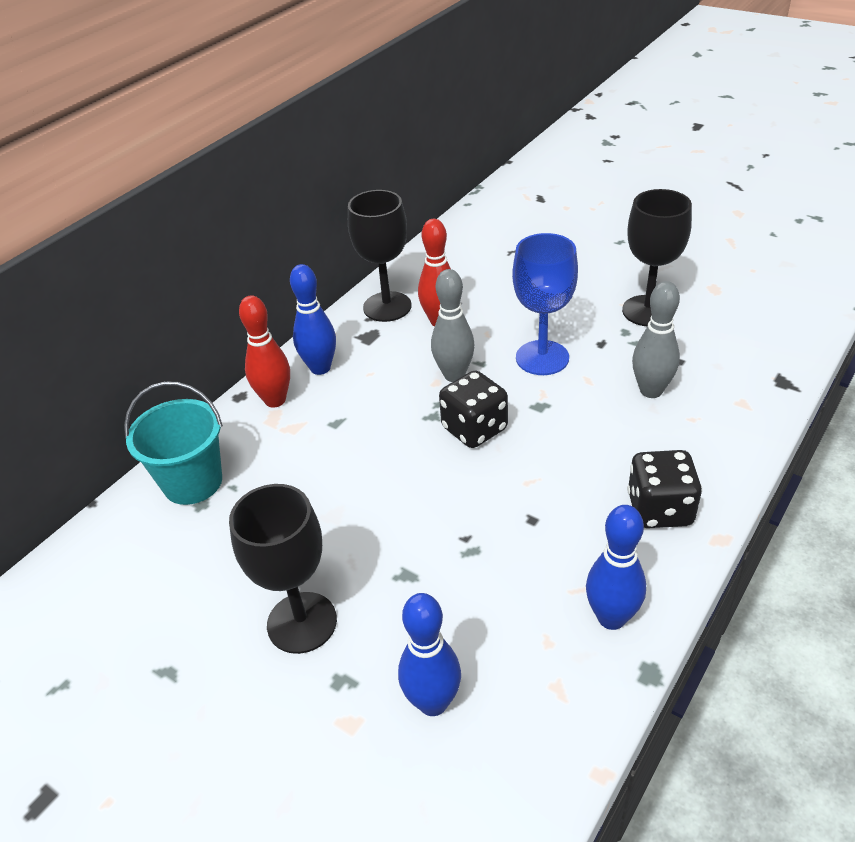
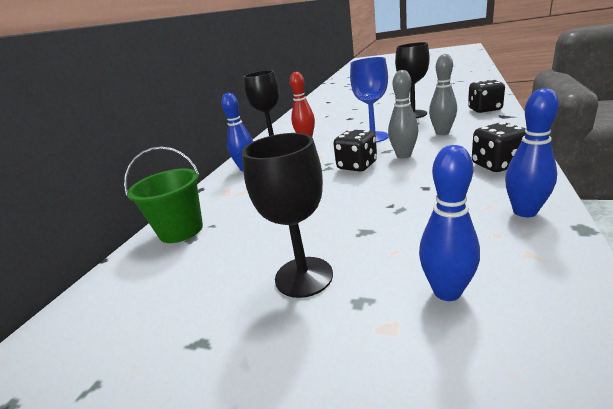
camera: 15 degrees left, 15 degrees down
(193, 482) = (181, 230): turquoise bucket -> green bucket
(275, 400) = (224, 185): red bowling pin -> none
(454, 375) = (328, 153): grey bowling pin -> grey bowling pin (403, 155)
(769, 347) = (484, 109): none -> black dice

